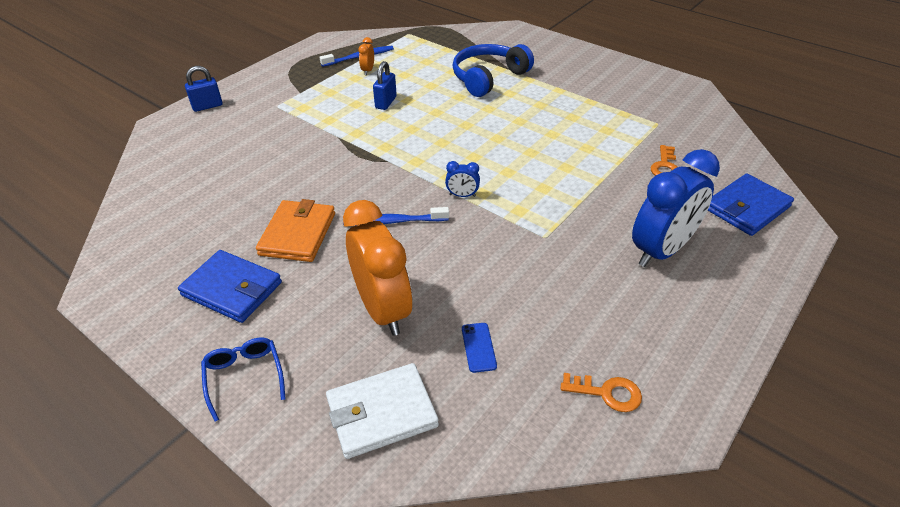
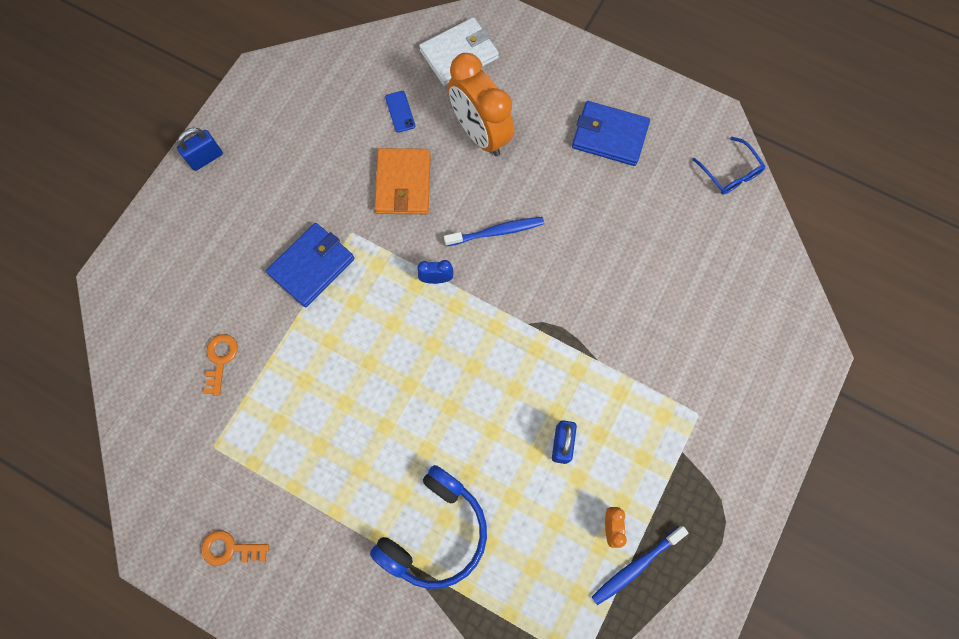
camera: 170 degrees right, 30 degrees up
(207, 106) = (785, 400): blue padlock -> blue padlock (206, 158)
(244, 377) = (562, 65): blue glasses -> blue glasses (730, 172)
(297, 234) = (581, 203): orange wallet -> orange wallet (403, 184)
(607, 393) = (307, 89): orange key -> orange key (230, 549)
(661, 251) = (246, 231): blue clock -> none
(747, 208) = (150, 302): blue wallet -> blue wallet (312, 266)

